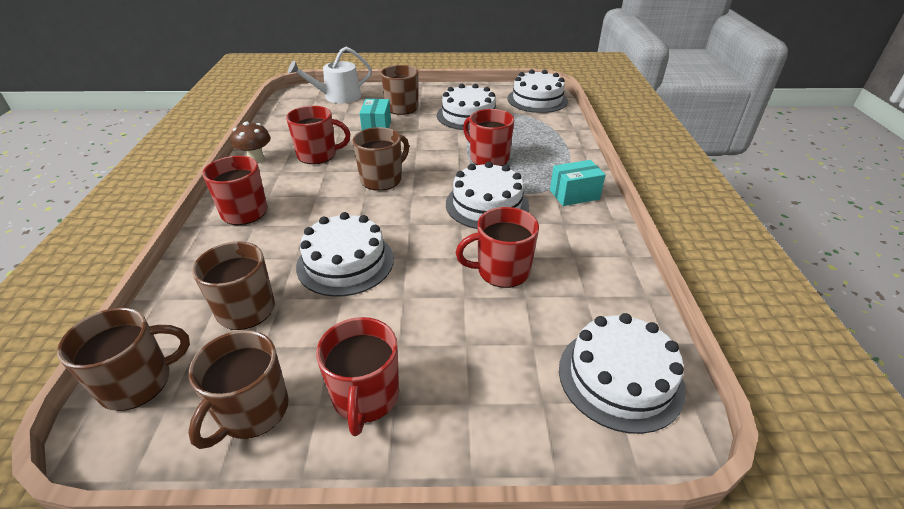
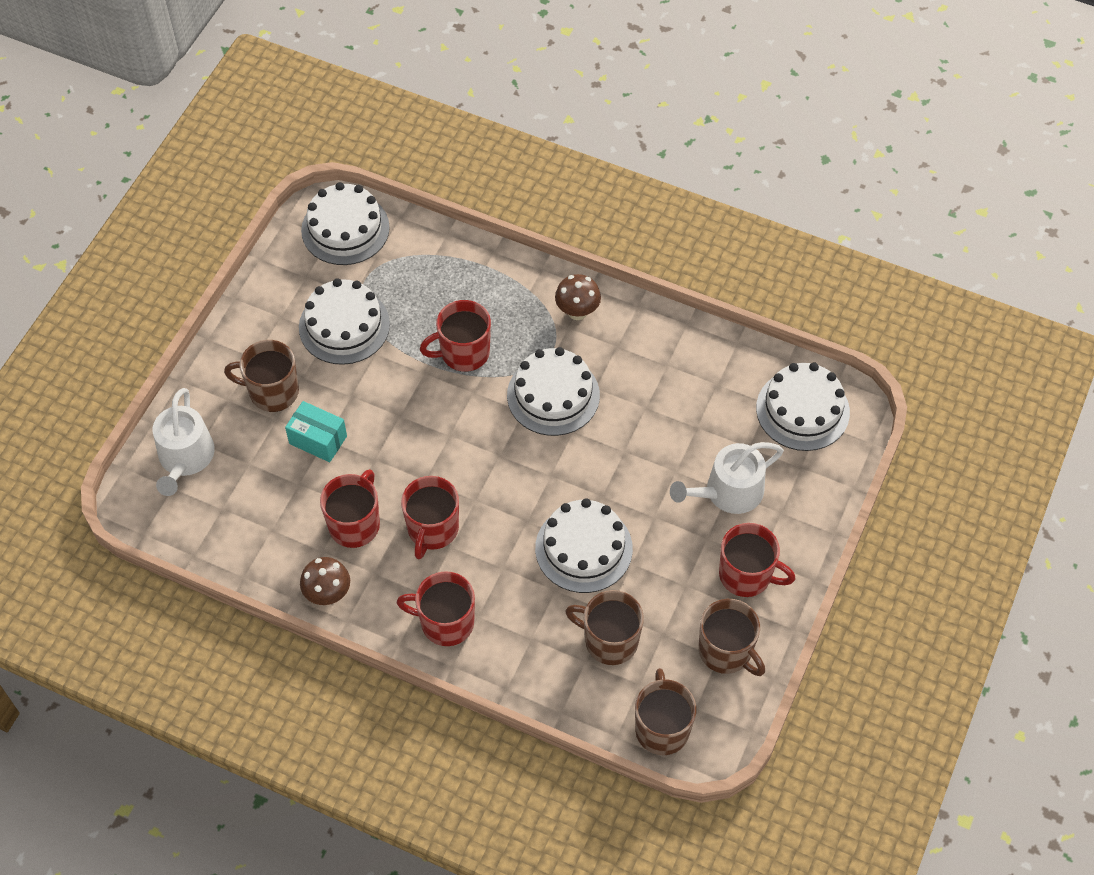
camera: 65 degrees left, 20 degrees up
(382, 179) = (451, 473): brown mug -> none
(466, 344) = (728, 492): none -> white watering can
(501, 271) = (658, 429): red mug -> red mug (432, 529)
(574, 195) = (577, 312): turquoise box -> brown mushroom

